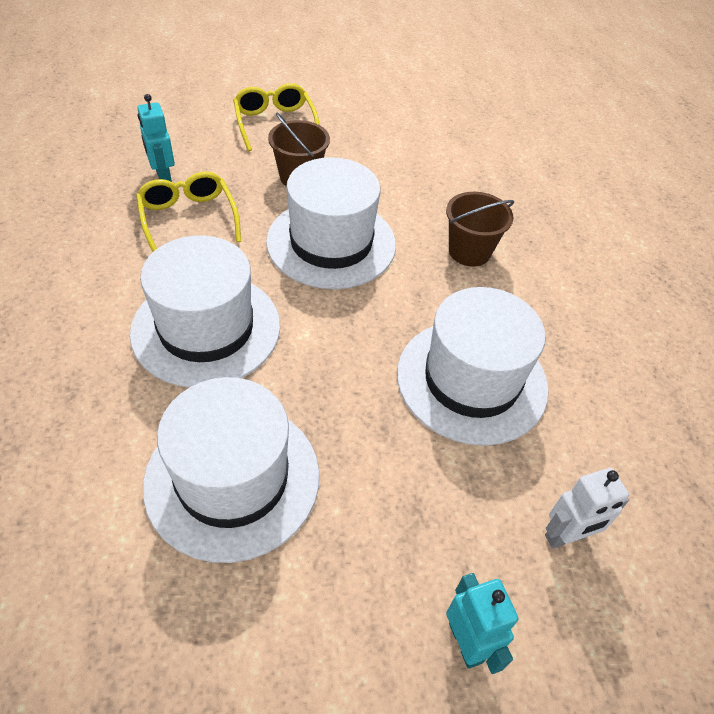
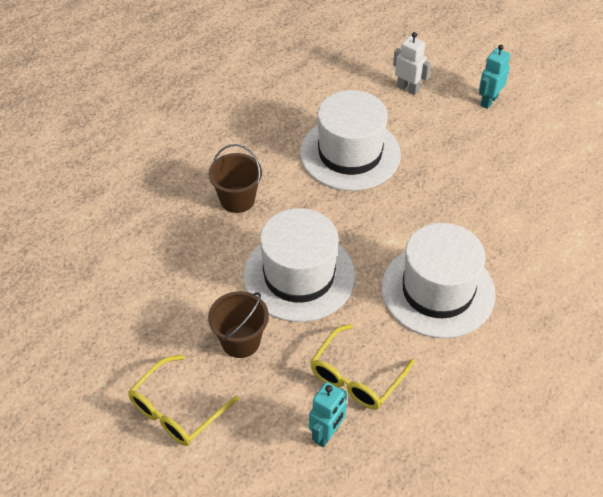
camera: 120 degrees left, 0 degrees up
(232, 478) = (509, 213): white hat -> none

